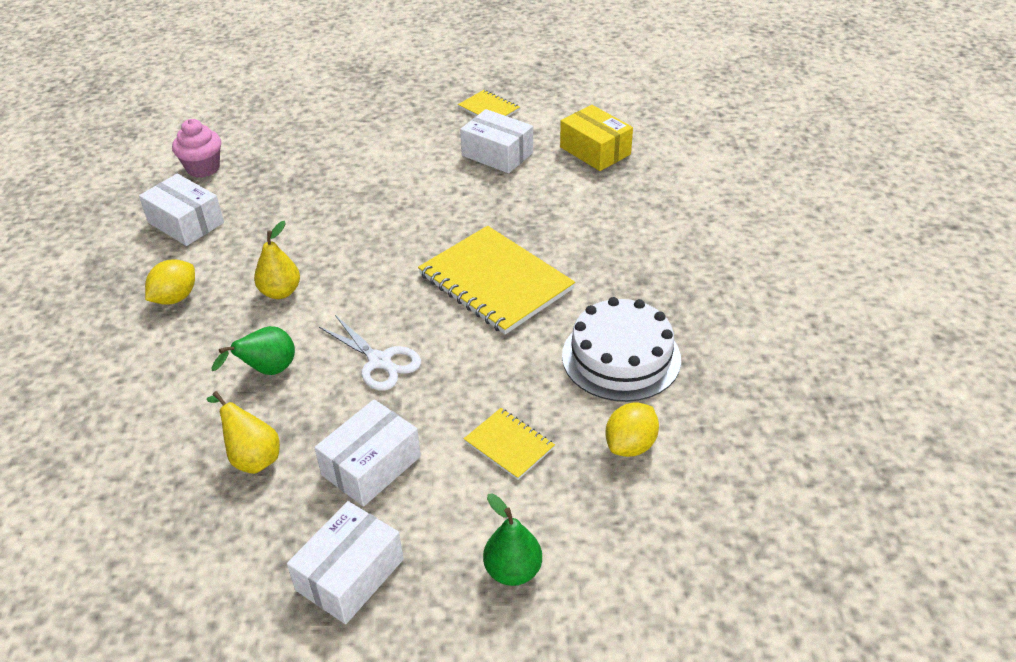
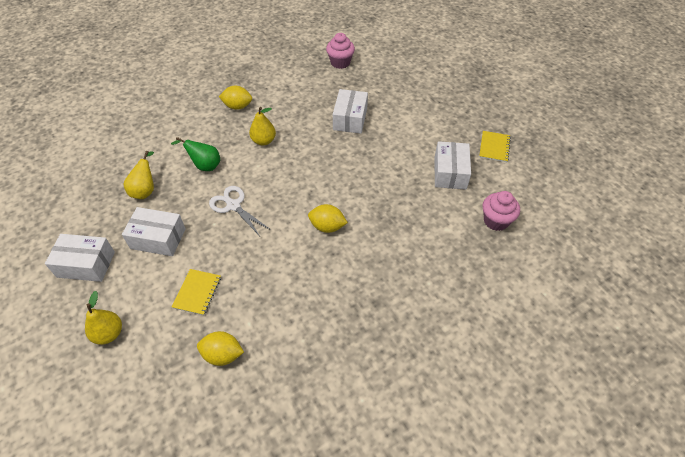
camera: 60 degrees right, 10 degrees up
(186, 222) = (294, 80): white box -> white box (350, 119)
(379, 361) = (233, 206): white scissors -> white scissors turned 120 degrees clockwise
(495, 282) = (327, 227): yellow notebook -> yellow lemon
(513, 571) = (109, 334): green pear -> yellow pear
(595, 151) = (496, 221): yellow box -> pink cupcake
(621, 357) = (296, 319): white cake -> none

